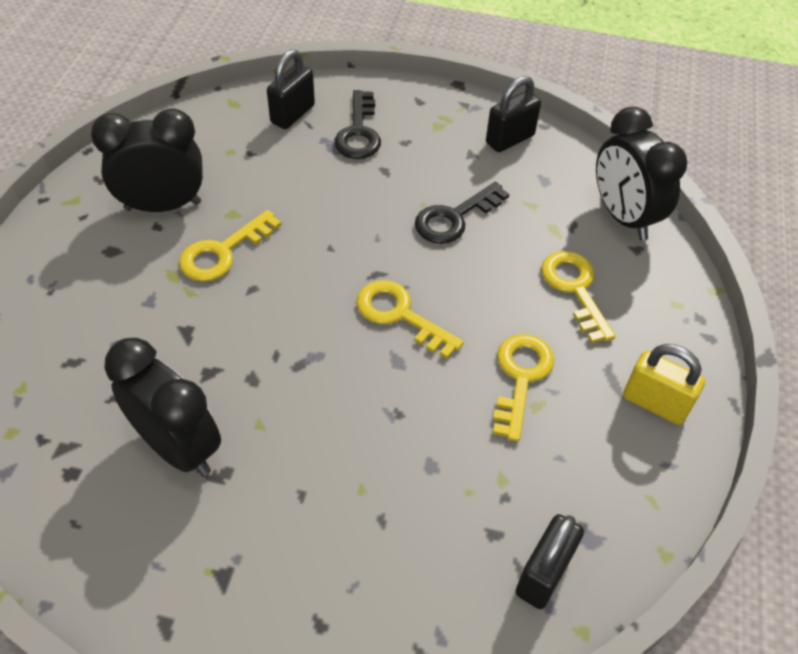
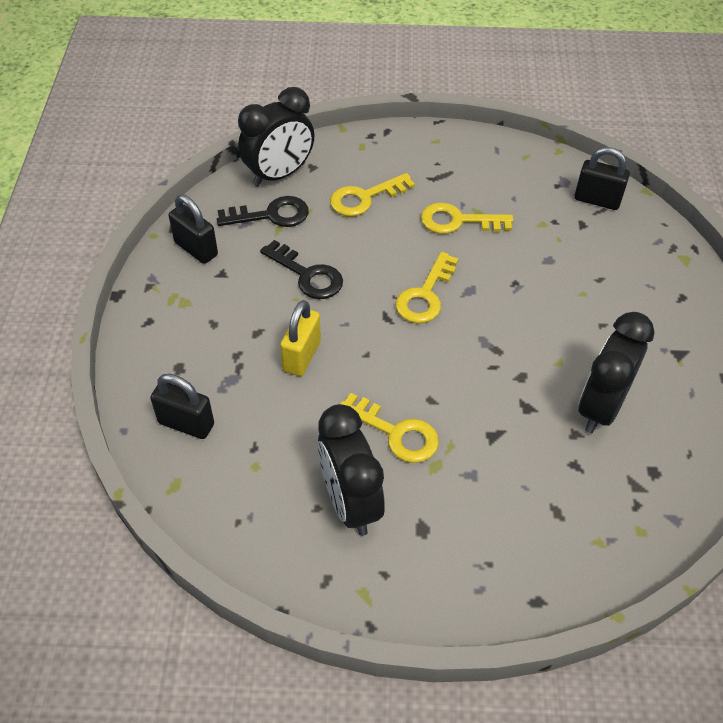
camera: 100 degrees left, 0 degrees up
(359, 132) = (206, 361): black key -> black key (271, 215)
(655, 403) = (452, 156): yellow padlock -> yellow padlock (302, 356)

